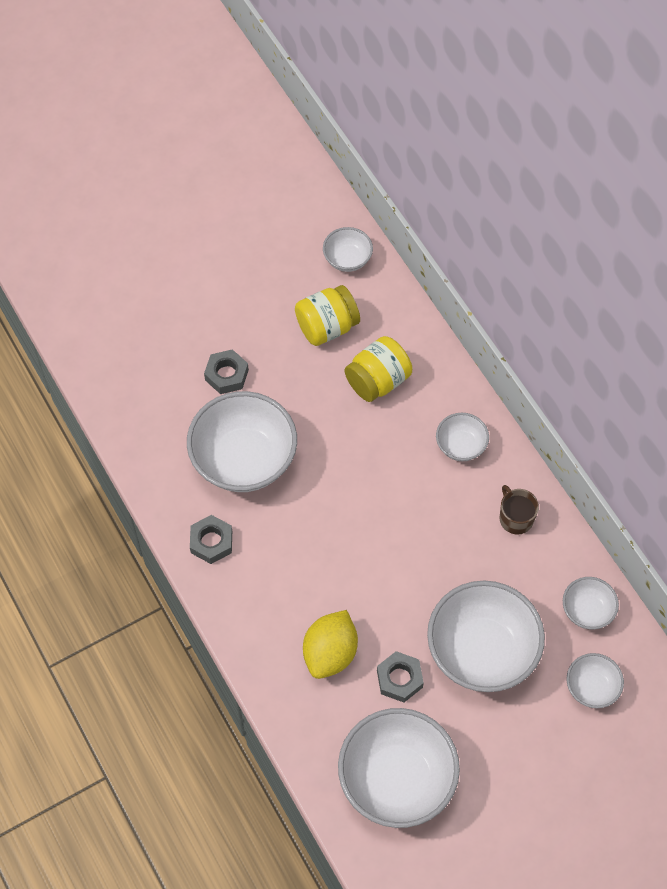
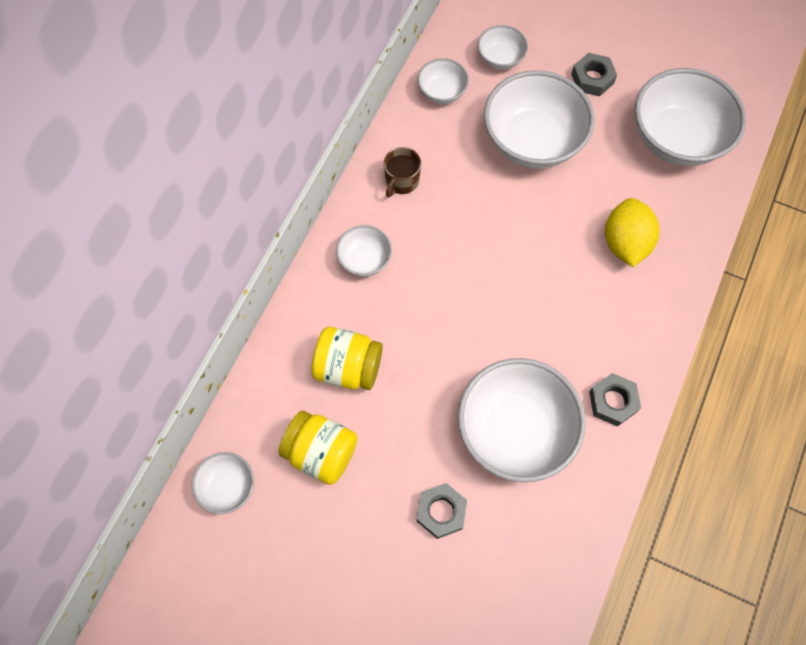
camera: 125 degrees left, 5 degrees up
(330, 653) = (625, 243): yellow lemon -> yellow lemon turned 75 degrees counterclockwise
(399, 679) = (602, 182): grey nut -> grey nut (592, 78)

